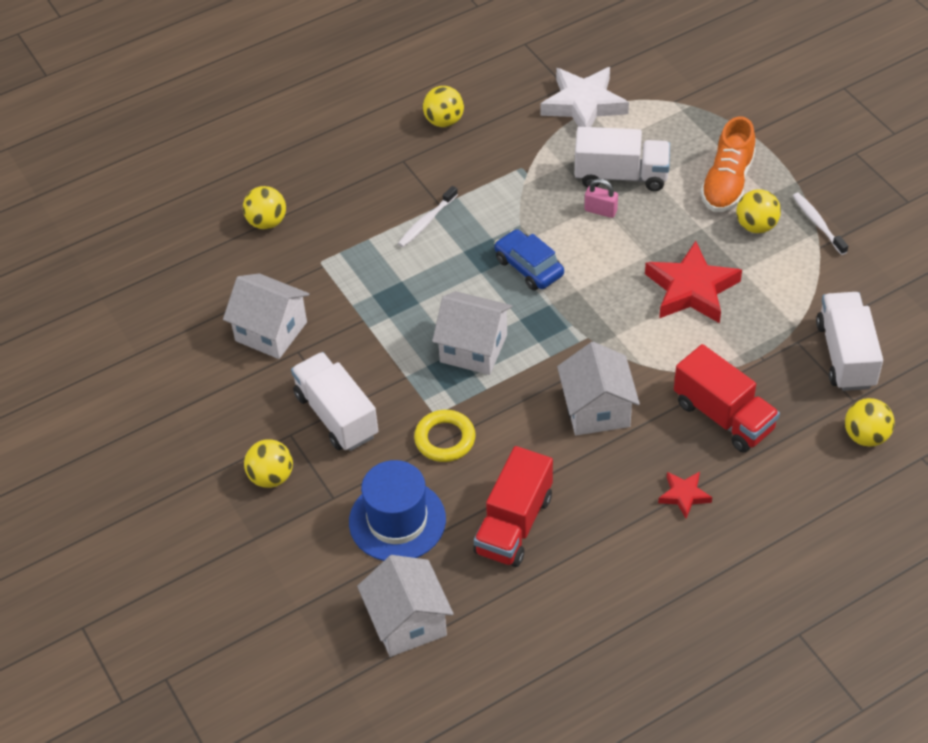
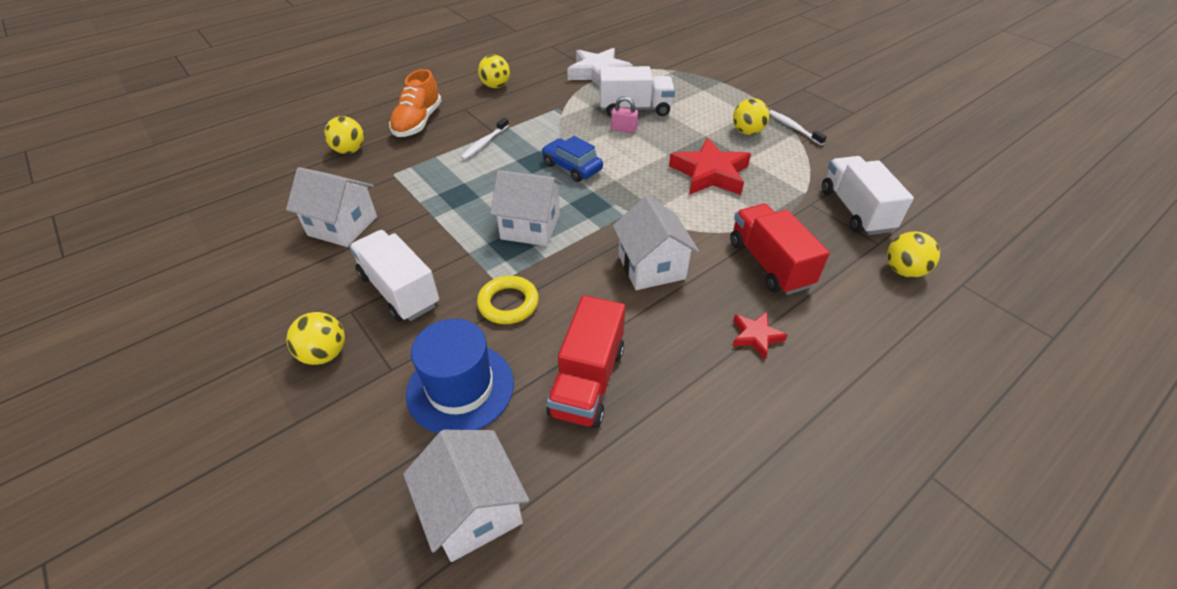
camera: 10 degrees left, 5 degrees down
(723, 416) = (769, 264): red truck -> red truck turned 150 degrees counterclockwise
(727, 183) = (716, 109): orange shoe -> orange shoe (418, 122)

